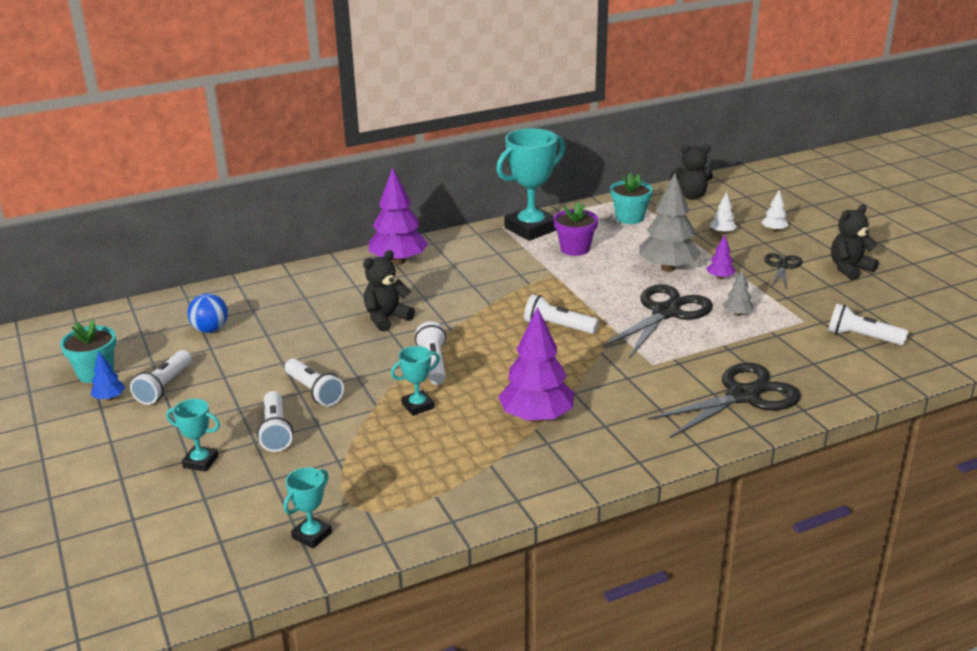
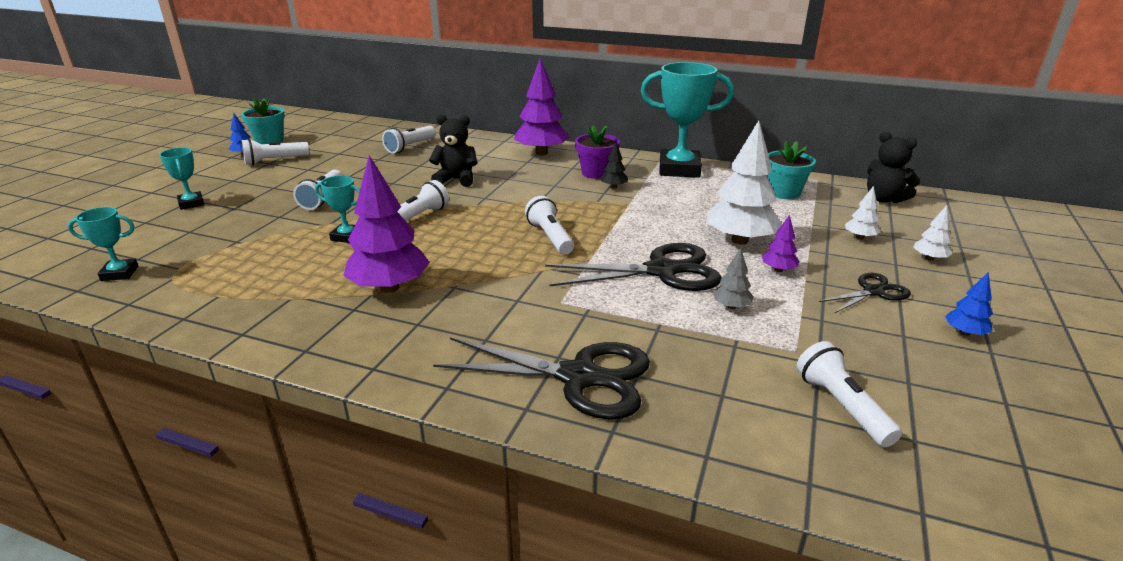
camera: 45 degrees right, 0 degrees up
(210, 329) = (361, 145): blue ball -> none
(275, 431) = (254, 208): white flashlight -> white flashlight (410, 147)
(517, 266) = (613, 187): none -> black tree
(575, 249) = (685, 194): purple flower pot -> purple flower pot (596, 173)
(667, 268) = (739, 240): grey tree -> white tree
(849, 269) = (964, 333): black teddy bear -> blue tree

